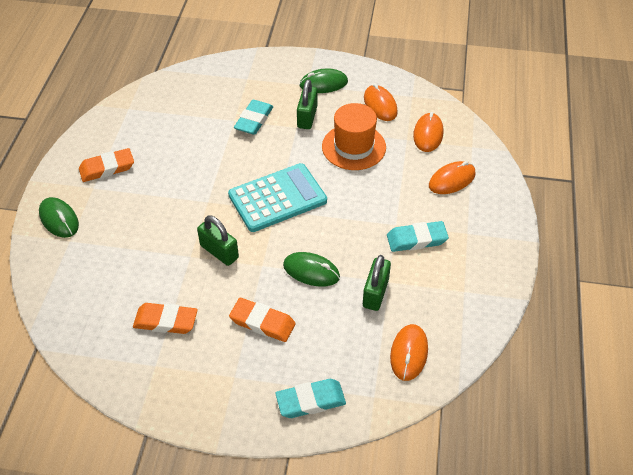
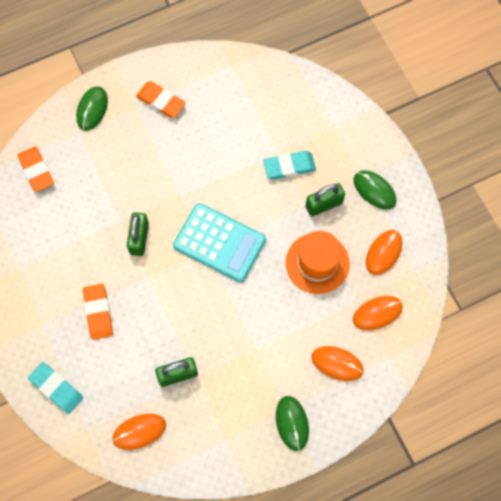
camera: 55 degrees right, 20 degrees up
(166, 321) = (56, 248): orange eraser -> orange eraser (36, 170)
(311, 271) = (166, 315): green mouse -> green mouse (292, 423)
(416, 239) = (251, 373): turquoise eraser -> none

